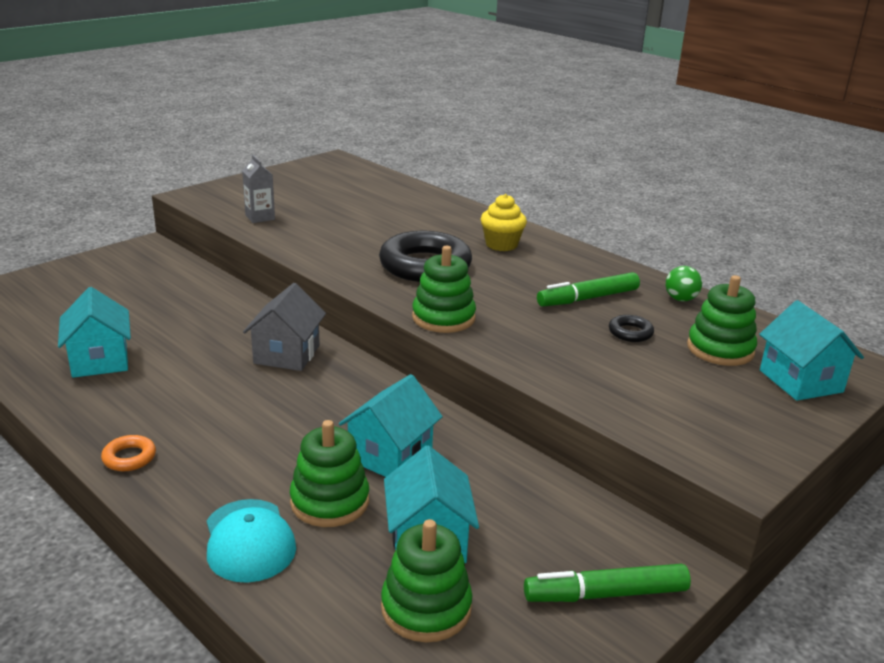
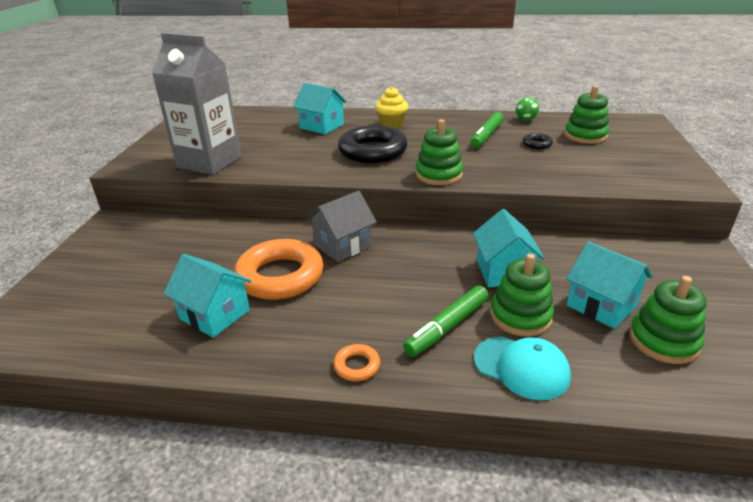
camera: 35 degrees left, 5 degrees up
(193, 355) = (280, 276): none -> orange ring
(260, 217) = (209, 162): grey carton -> grey carton, size x2.34
(287, 354) = (342, 245): grey house -> grey house turned 75 degrees clockwise
(605, 594) = (709, 282): green marker -> green marker (447, 327)
(800, 381) = (639, 136): turquoise house -> turquoise house (322, 126)

